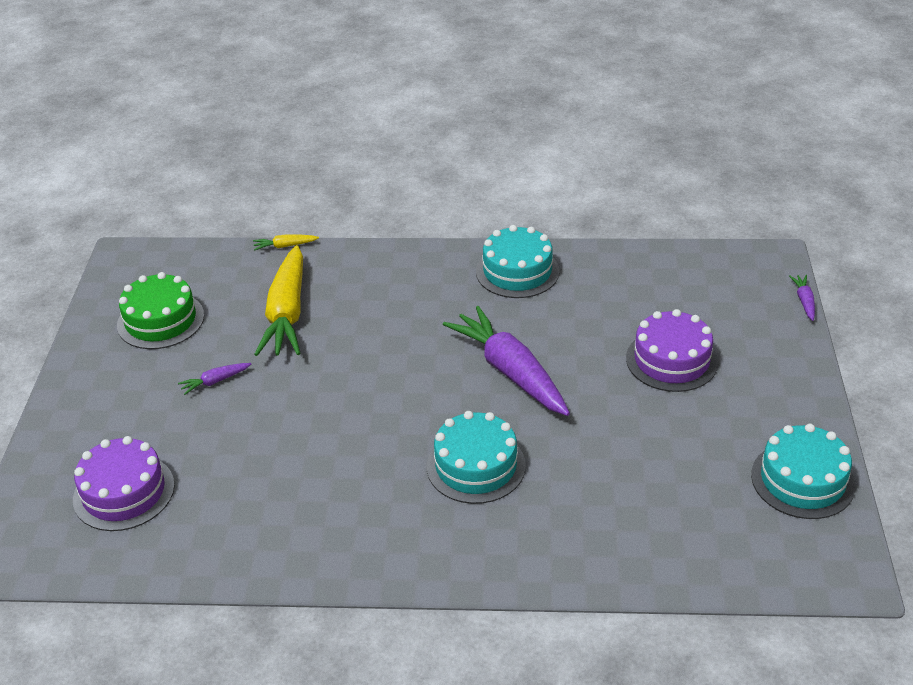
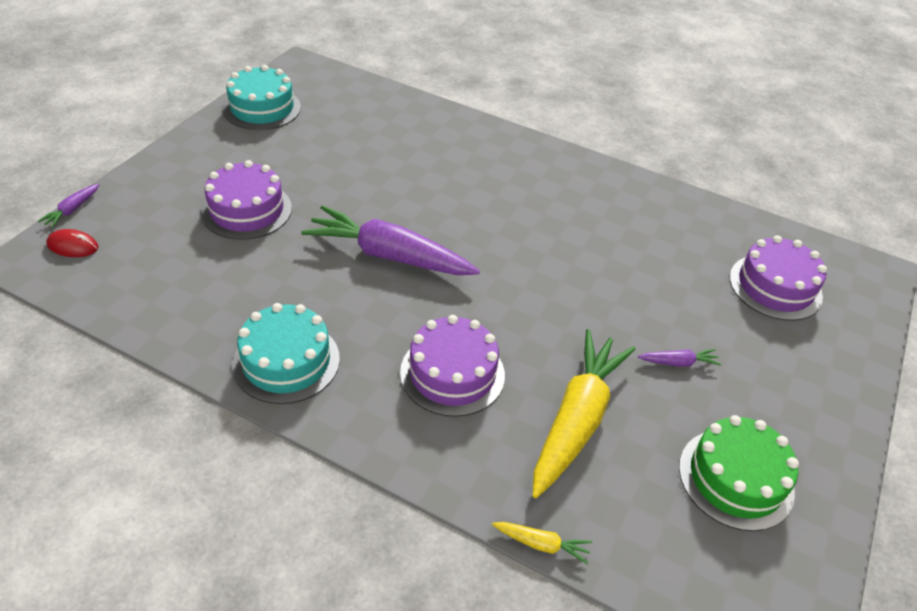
camera: 160 degrees left, 5 degrees up
(394, 307) = (452, 373): none -> purple cake
(476, 466) = (475, 197): turquoise cake -> none
(510, 372) = (389, 256): purple carrot -> purple carrot turned 120 degrees clockwise
(759, 278) = (73, 246): none -> red mouse

